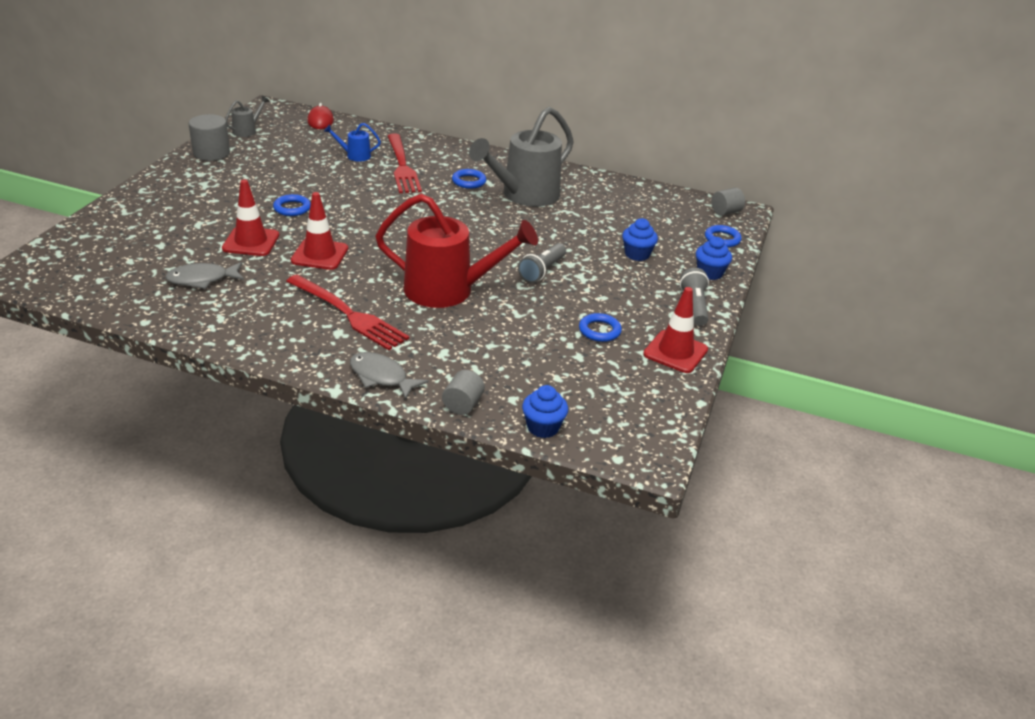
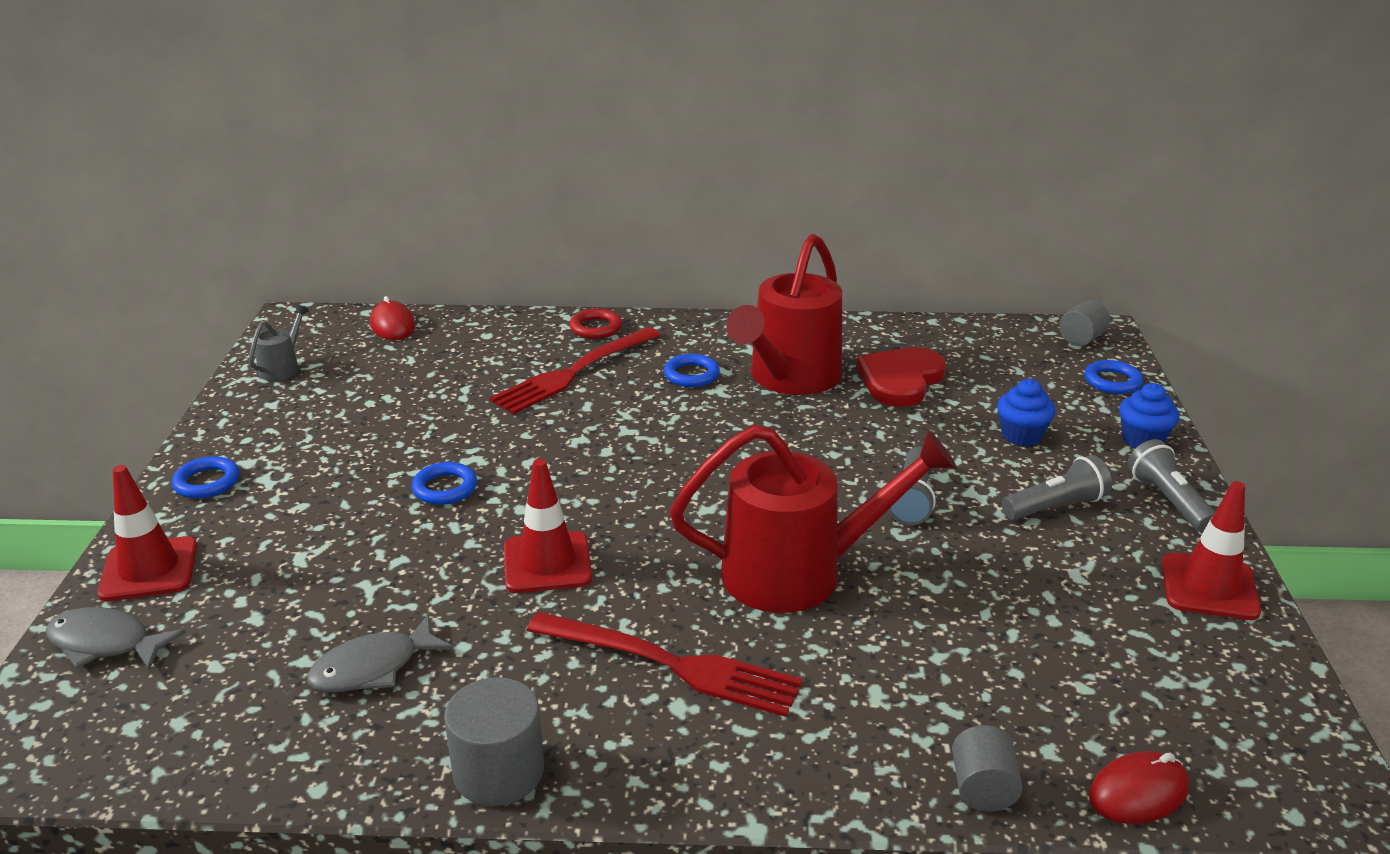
camera: 15 degrees left, 5 degrees down
(211, 153) = (245, 420): grey cylinder -> grey cylinder (498, 771)
(251, 242) = (414, 569): red traffic cone -> red traffic cone (149, 569)
(354, 155) = (486, 372): blue watering can -> none
(381, 377) = (812, 775): grey fish -> grey fish (106, 643)
(402, 166) = (573, 373): red fork -> red fork turned 75 degrees clockwise
(433, 145) = (596, 328): none -> red ring
(524, 196) = (789, 379): grey watering can -> red watering can
(543, 427) = (1138, 792): blue cupcake -> red mouse
(590, 210) = (900, 380): none -> red heart
(599, 330) = (1075, 581): blue ring -> blue ring (207, 482)
(623, 293) = (1055, 506): none -> grey flashlight

